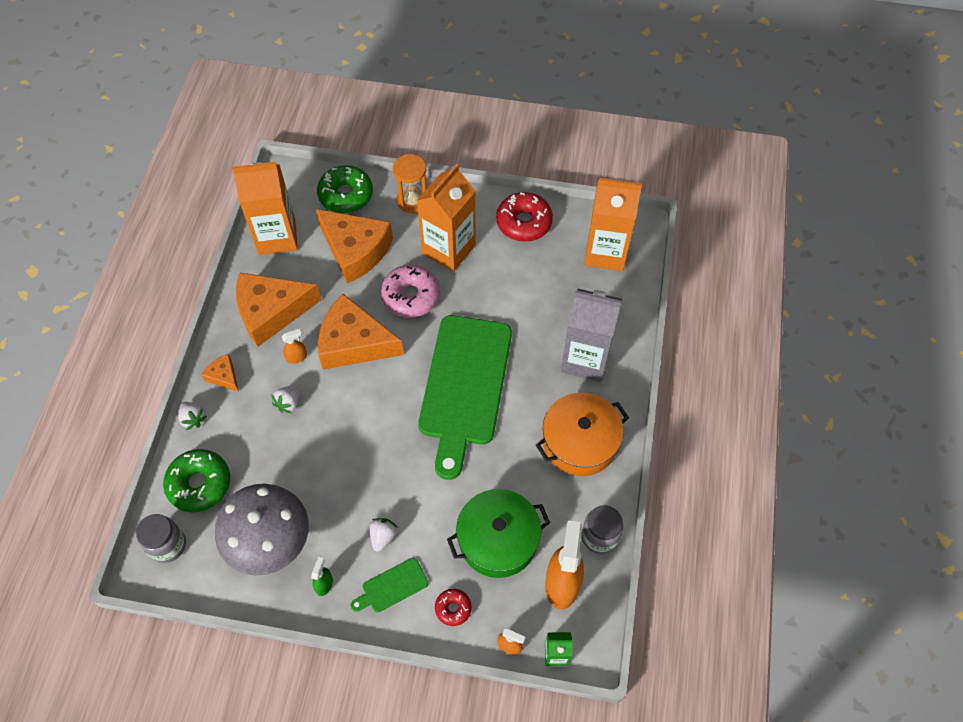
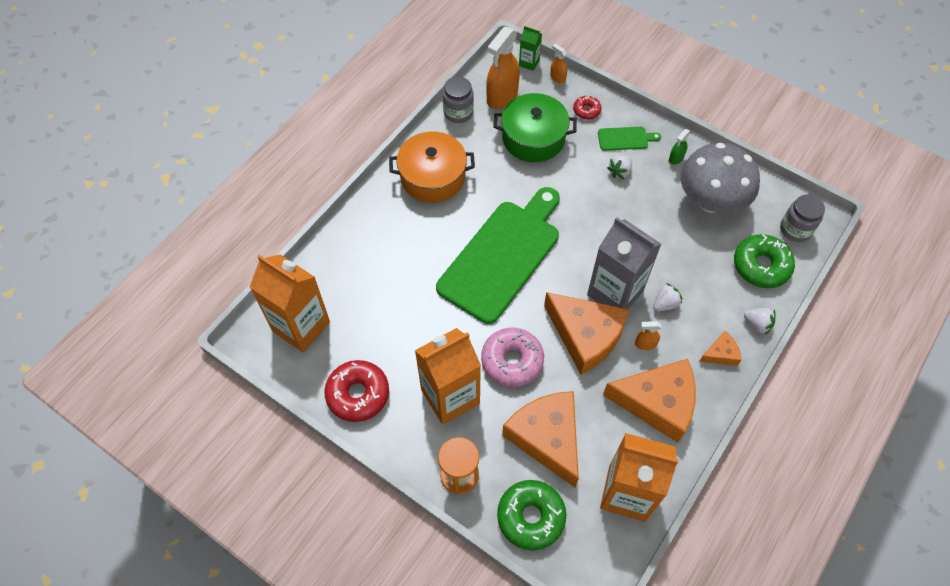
camera: 155 degrees left, 0 degrees up
(193, 419) = (757, 324): white strawberry -> white strawberry turned 135 degrees clockwise
(224, 376) = (720, 354): orange cheese -> orange cheese turned 90 degrees counterclockwise
(585, 359) = (386, 237): grey carton -> grey carton (615, 293)

